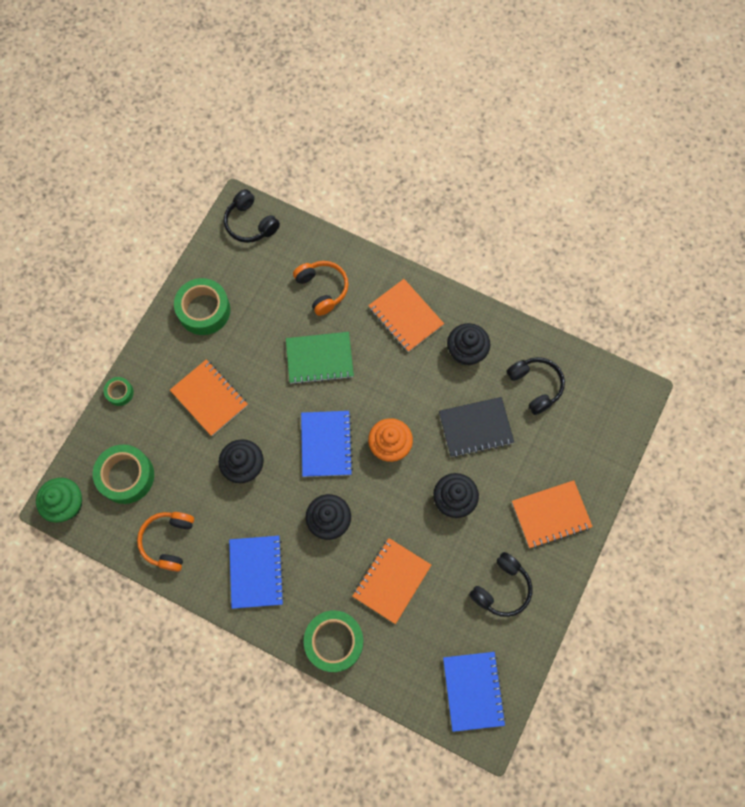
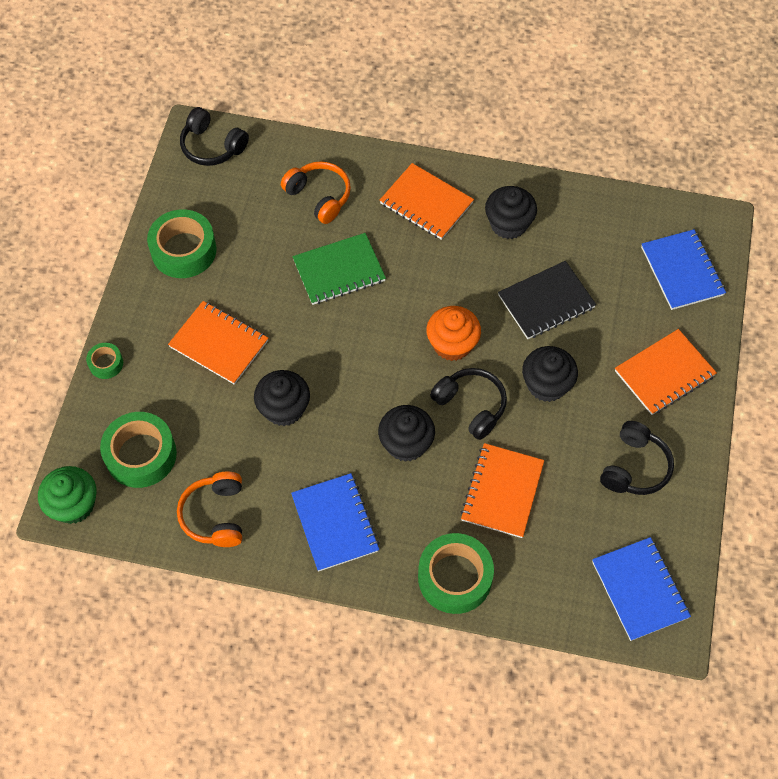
camera: 15 degrees left, 10 degrees down
(326, 444) = (376, 361): blue notebook -> blue notebook (682, 271)
(535, 386) = (600, 242): black headphones -> black headphones (471, 406)

